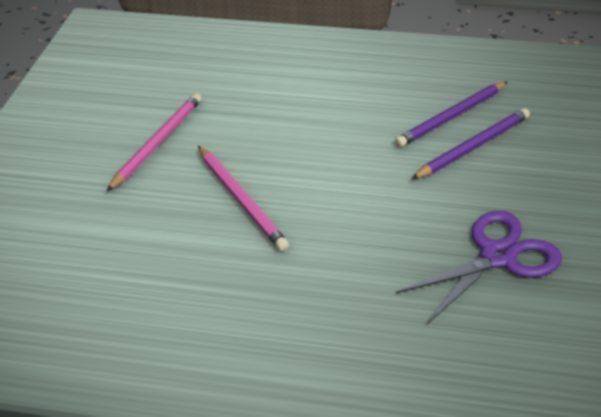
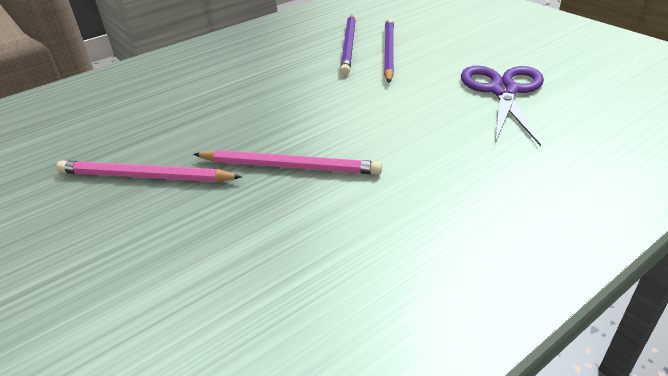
camera: 45 degrees left, 5 degrees down
(158, 142) = (145, 176): pink pencil -> pink pencil turned 60 degrees counterclockwise

